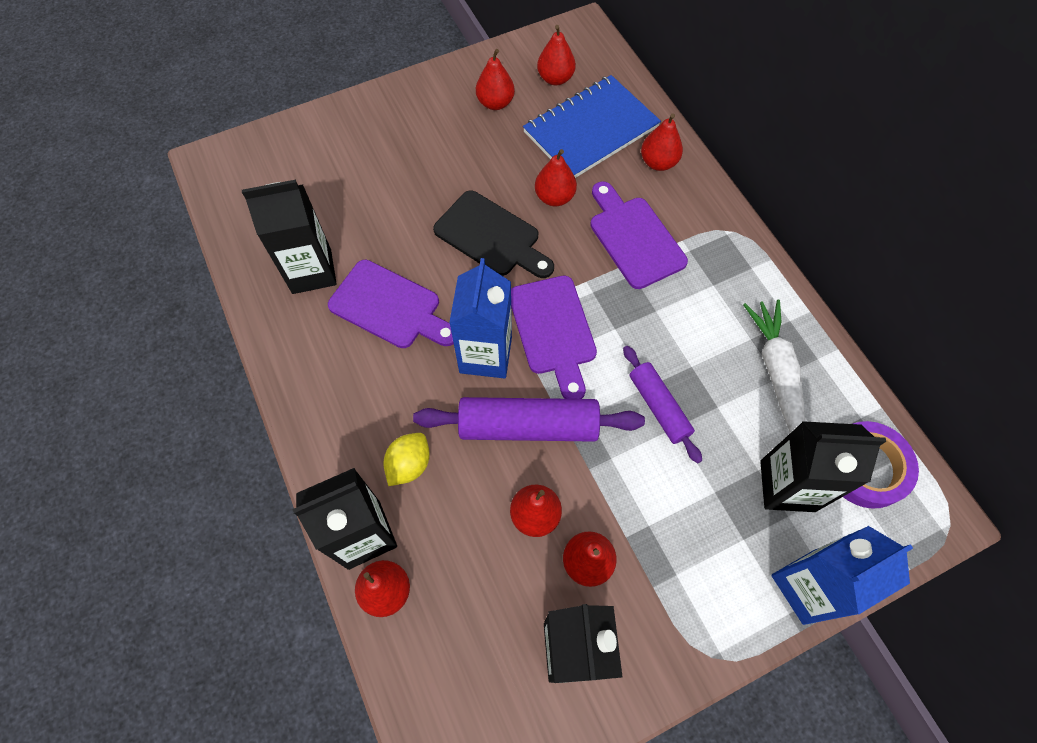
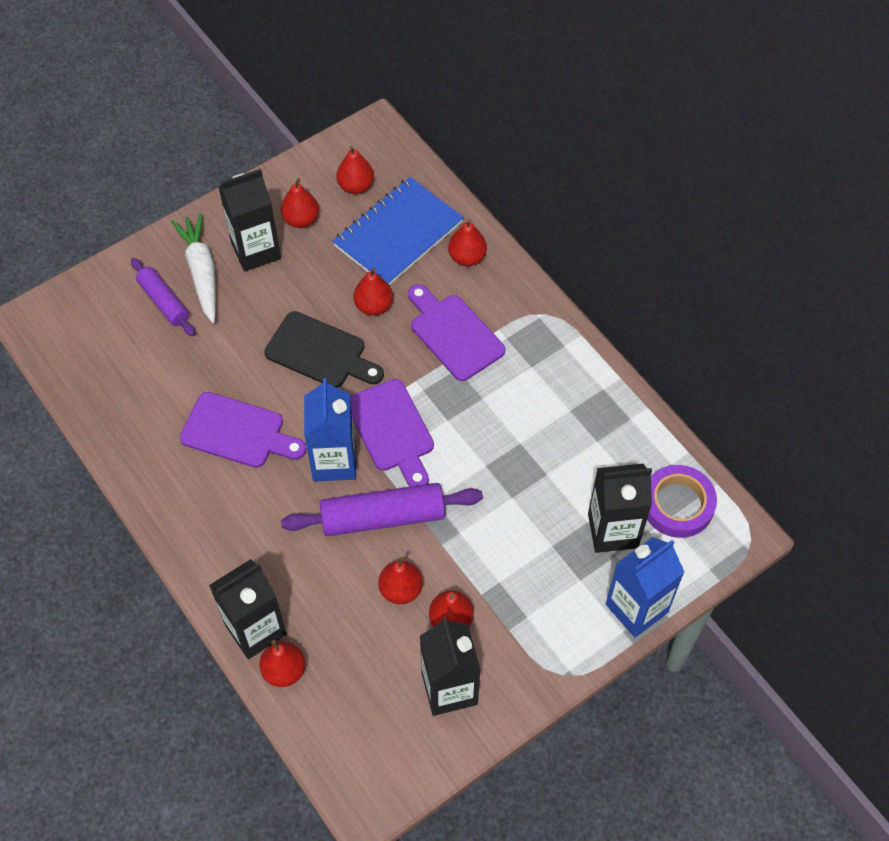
camera: 10 degrees left, 5 degrees down
(312, 271) = (157, 410): black carton -> black carton (256, 251)
(409, 464) = (283, 566): yellow lemon -> none
(659, 406) = (495, 482): purple rolling pin -> purple rolling pin (164, 302)
(776, 373) = (595, 437): white carrot -> white carrot (201, 272)

